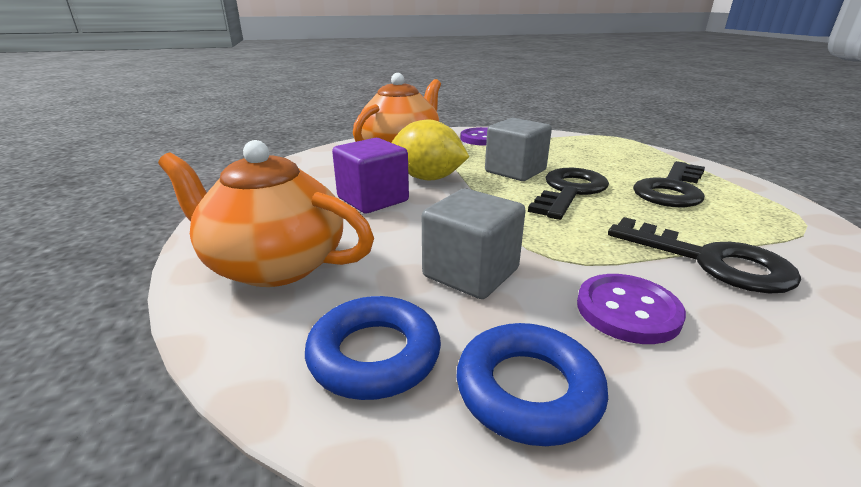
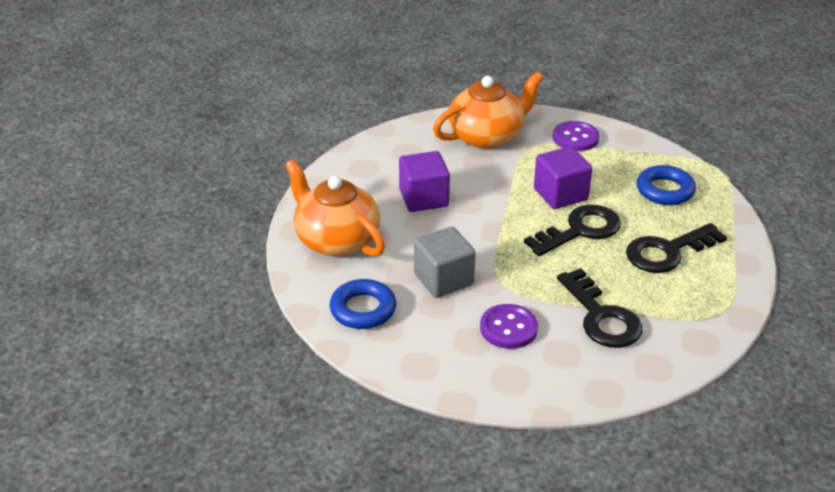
camera: 25 degrees right, 10 degrees up
(428, 178) = (481, 184): yellow lemon -> none
(515, 171) = (560, 194): grey cube -> purple cube
(528, 390) = (420, 346): blue ring -> blue ring (665, 190)

